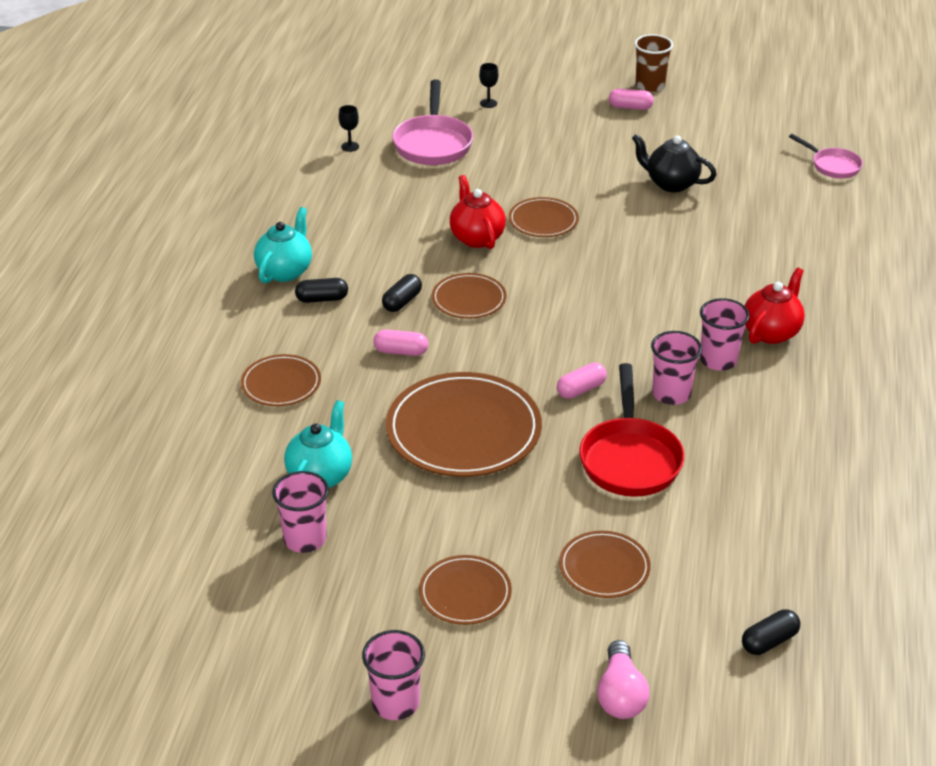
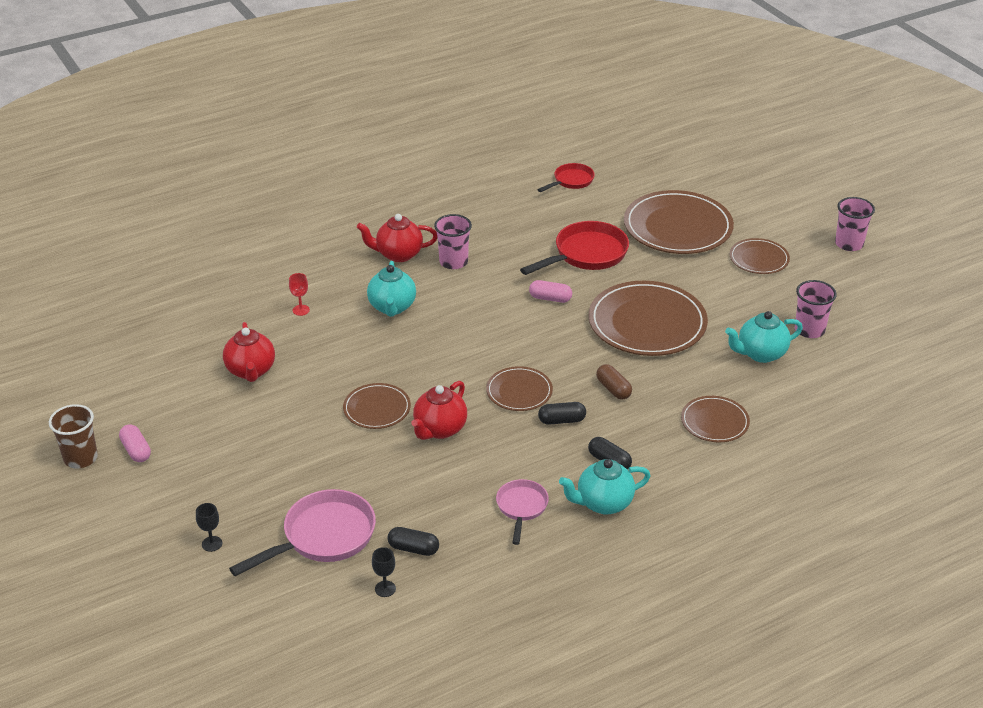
camera: 130 degrees left, 0 degrees up
(401, 352) = (613, 389): pink capsule -> brown capsule
(604, 567) = (677, 227): brown plate -> brown plate, size x1.88
(620, 694) = (745, 189): pink light bulb -> none
(671, 184) = (251, 371): black teapot -> red teapot
(671, 394) = (509, 265): pink cup -> none
(680, 289) = (392, 307): none -> turquoise teapot
(735, 239) = (301, 310): none -> red goblet
(769, 641) = (653, 165): black capsule -> black capsule (413, 549)
(801, 538) = (571, 181): none -> red pan
(832, 166) = (141, 307): pink pan -> pink pan (521, 508)

